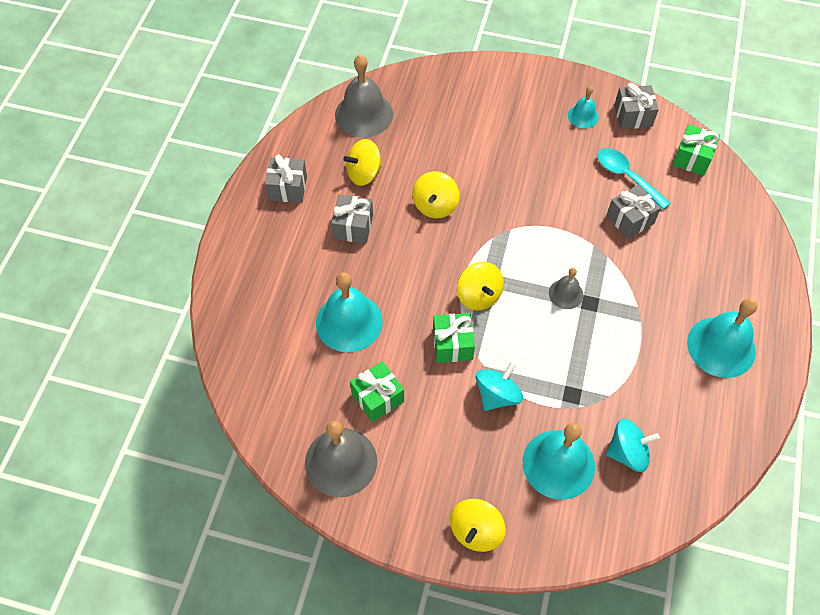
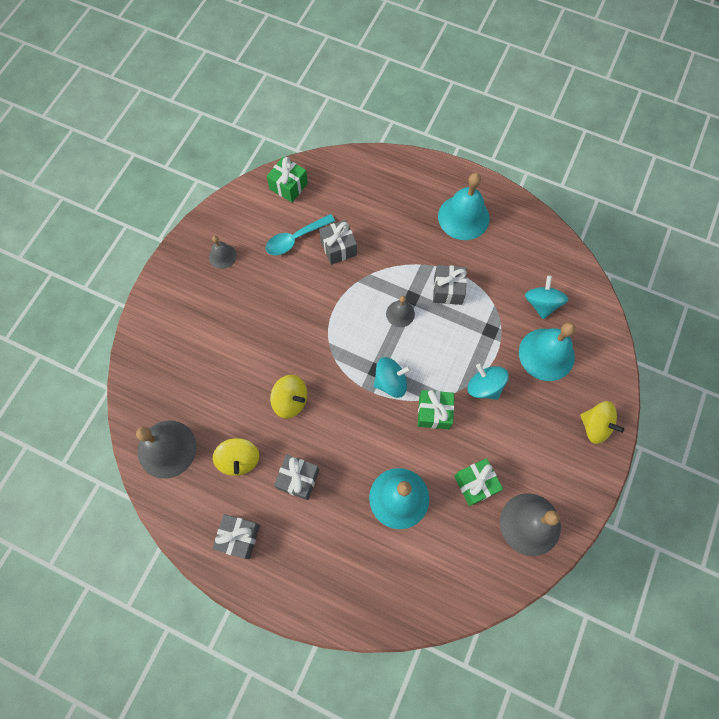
camera: 80 degrees left, 10 degrees up
(479, 296) = (390, 382): yellow spinning top -> turquoise spinning top
(583, 116) = (222, 256): turquoise bell -> grey bell
(633, 116) = (233, 217): grey gift -> grey gift (448, 290)

